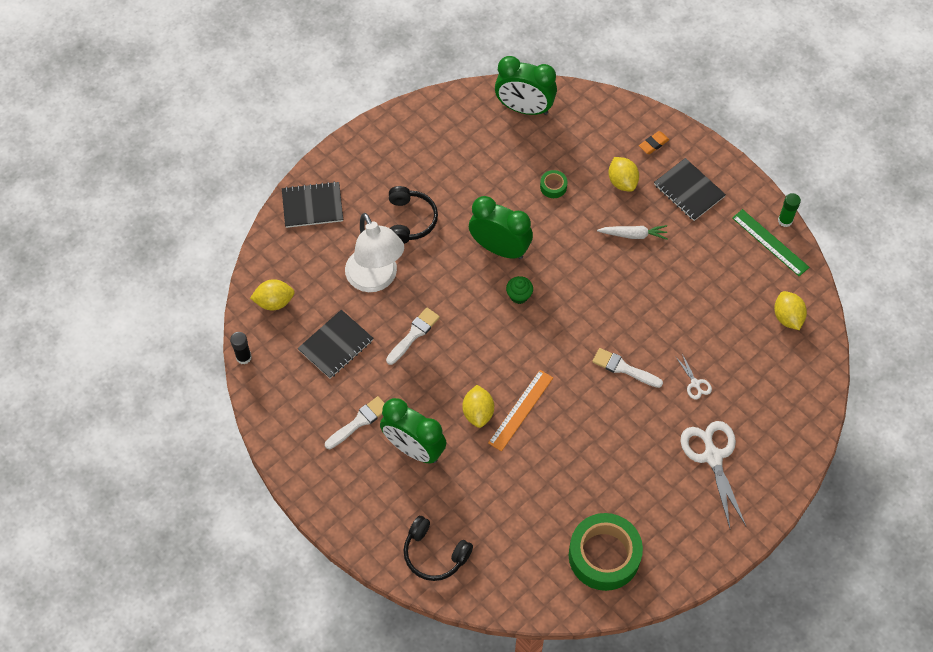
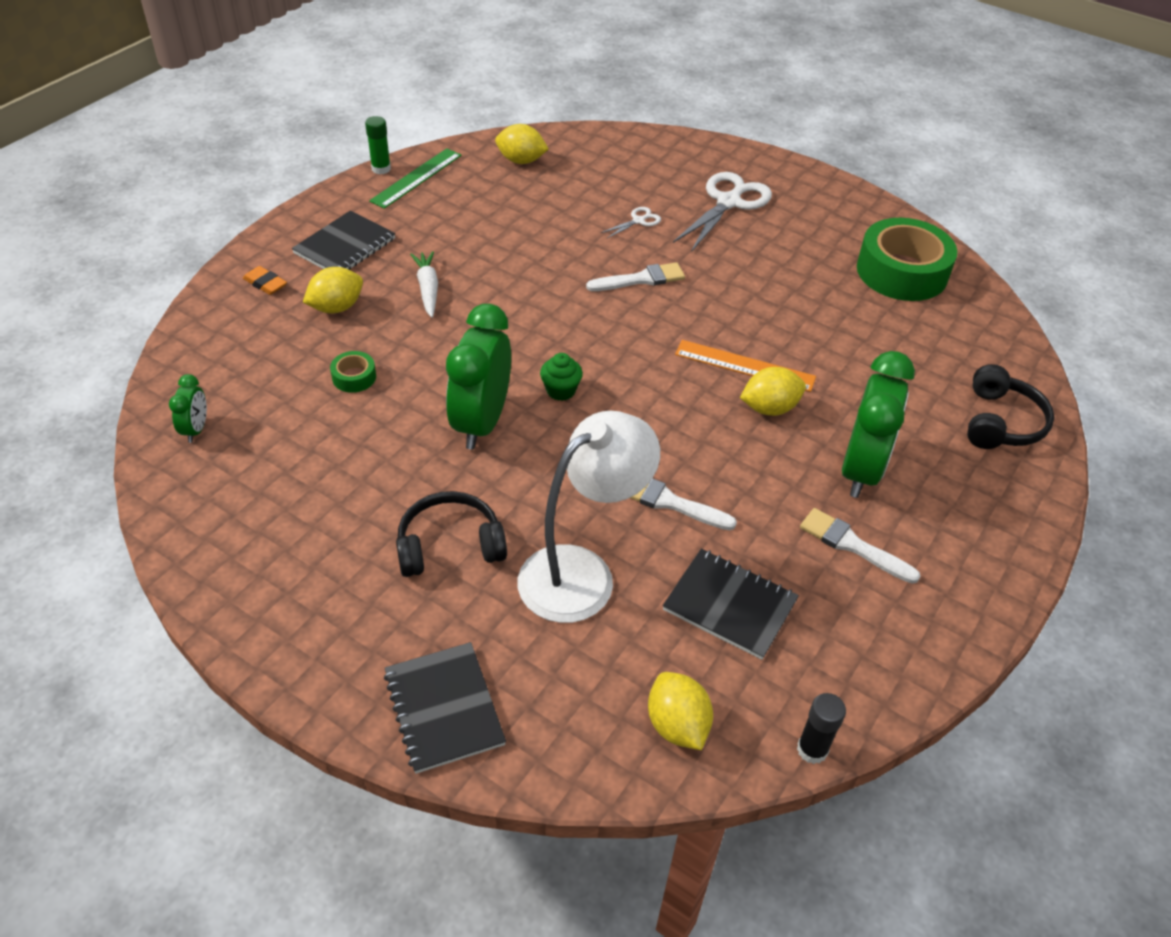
camera: 105 degrees left, 15 degrees down
(524, 108) = (196, 429): green clock -> green clock, size x0.47
(623, 368) = (641, 279): white brush -> white brush turned 120 degrees counterclockwise
(712, 456) = (729, 202): white scissors -> white scissors turned 150 degrees clockwise
(787, 317) = (521, 161): yellow lemon -> yellow lemon turned 45 degrees clockwise

